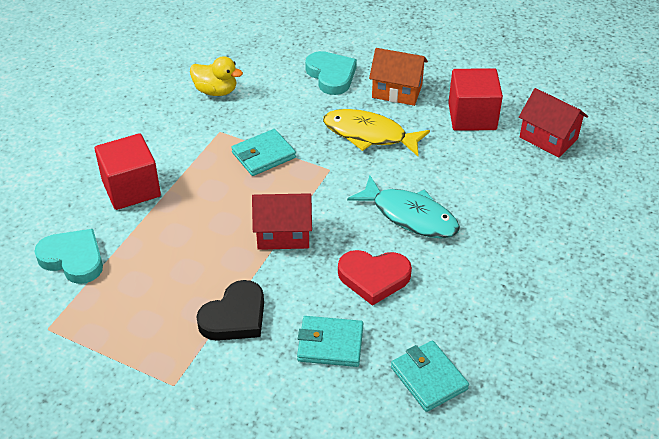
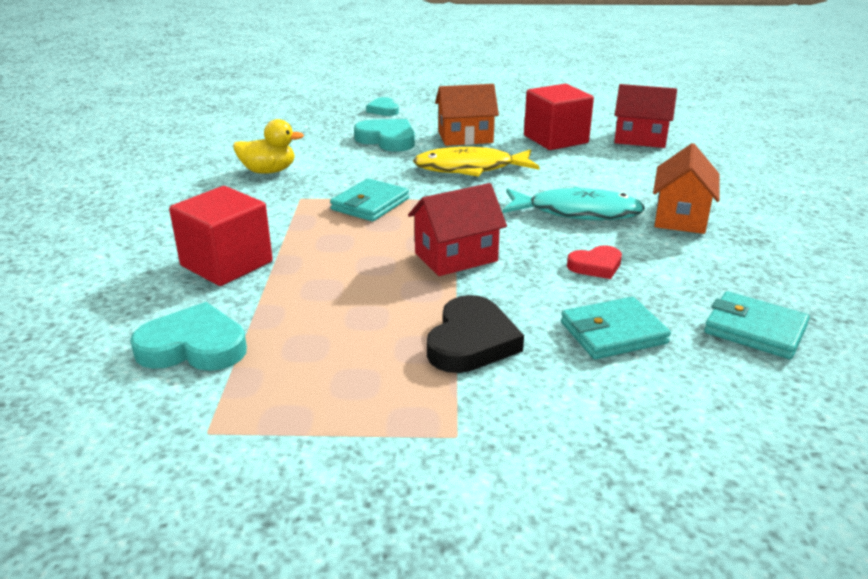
camera: 25 degrees left, 15 degrees down
(357, 30) = (383, 110): none -> turquoise heart
(373, 278) = (595, 266): red heart -> red heart, size x0.61
(486, 249) = (680, 217): none -> orange house

